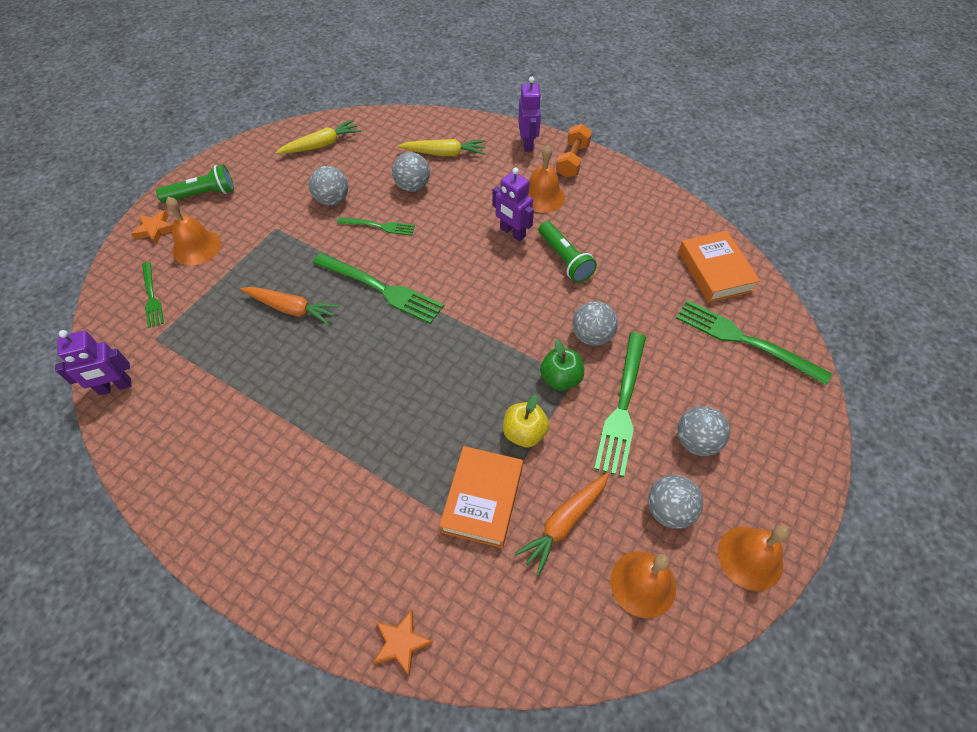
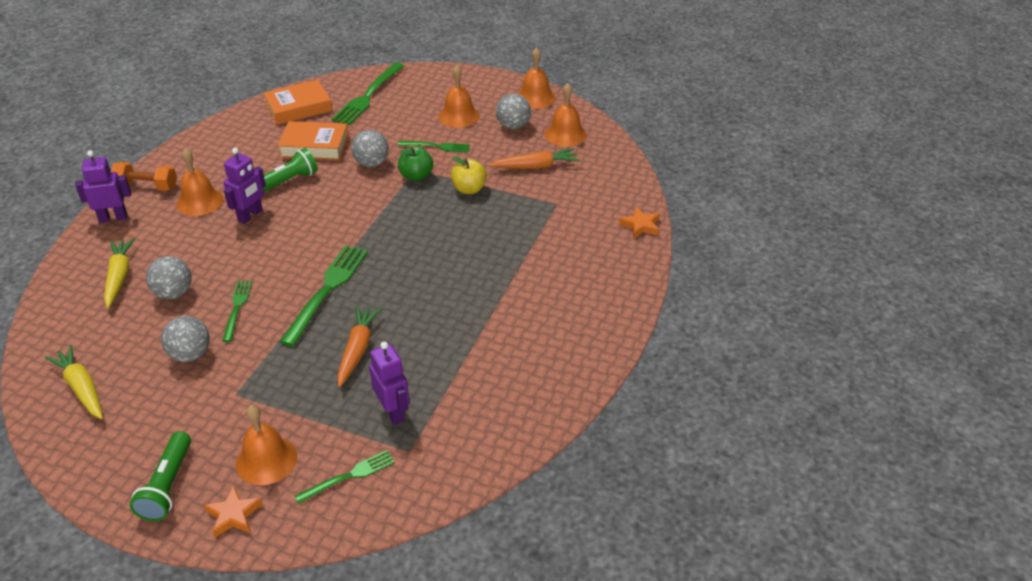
camera: 100 degrees left, 15 degrees down
(115, 387) = (476, 462): purple robot -> purple robot (393, 412)
(202, 194) = (167, 486): green flashlight -> green flashlight turned 150 degrees counterclockwise
(482, 499) = (528, 203): orange book -> orange book (314, 146)
(564, 523) = (535, 166): orange carrot -> orange carrot turned 45 degrees counterclockwise
(622, 408) = (437, 146): green fork -> green fork, size x0.57
(696, 441) = (459, 116): grey ball -> orange bell

